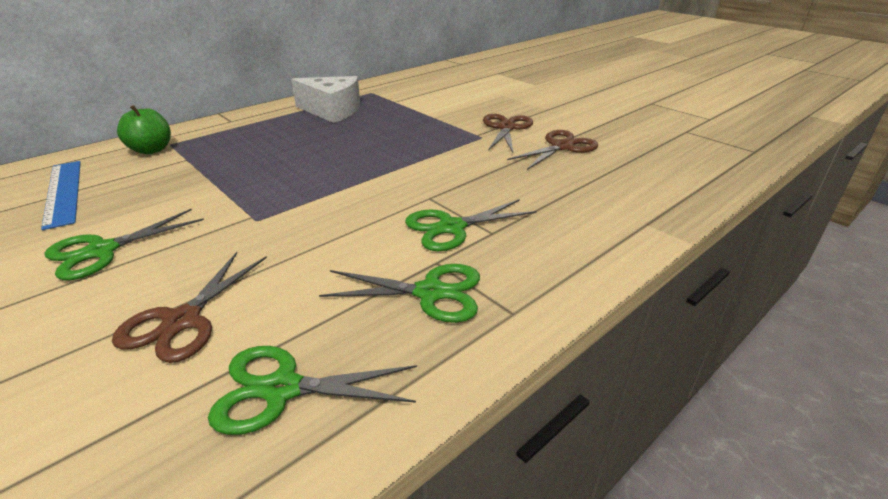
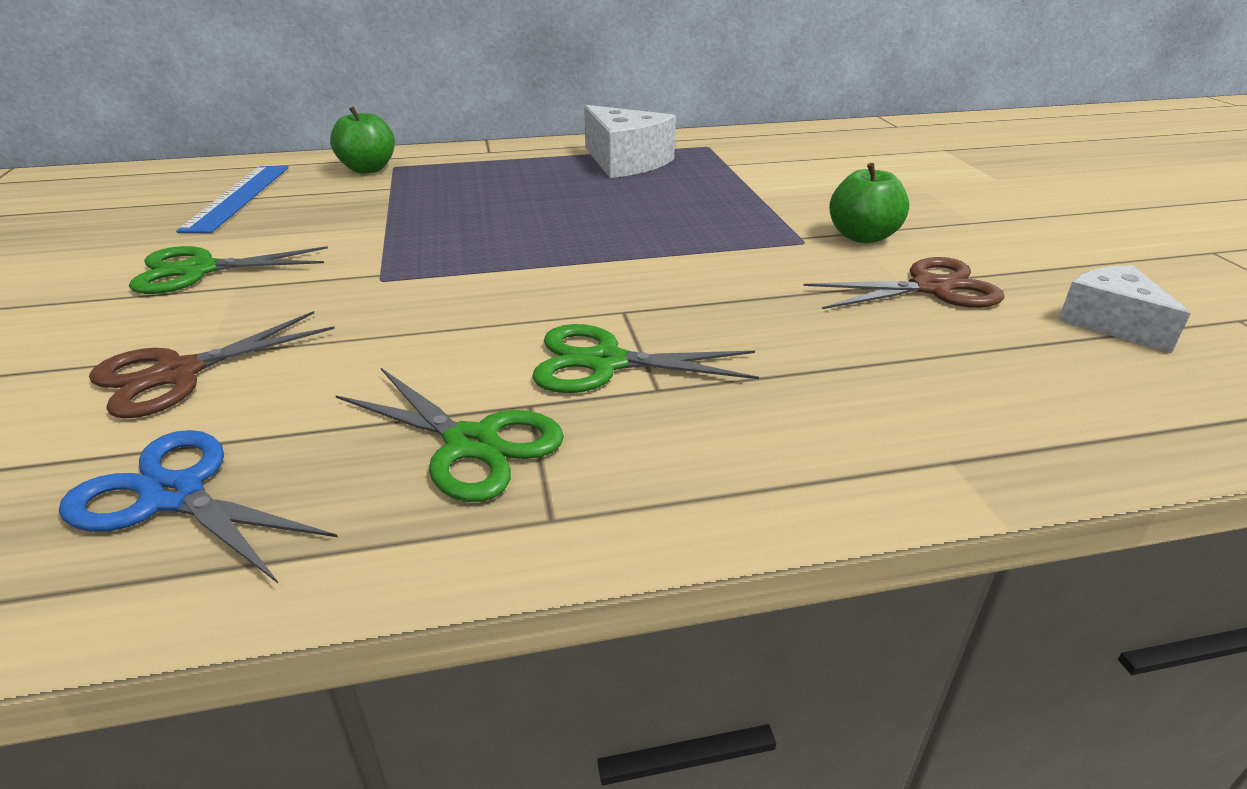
camera: 30 degrees right, 0 degrees up
(282, 389) = (174, 495): green scissors -> blue scissors
(506, 128) = (862, 237): brown scissors -> green apple
(645, 144) = (1110, 322): none -> white cheese

